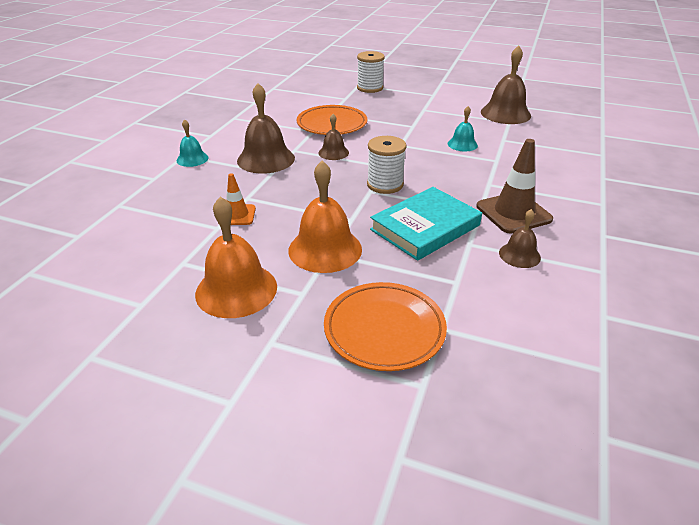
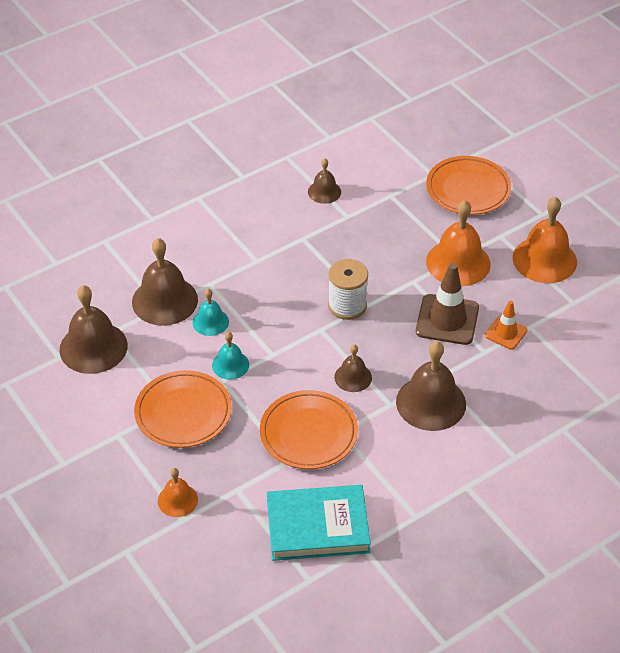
camera: 145 degrees left, 10 degrees up
(192, 159) = (509, 444): turquoise bell -> turquoise bell (230, 365)
(370, 88) = (177, 500): white spool -> orange bell
(413, 109) = (183, 413): none -> orange plate
(425, 227) = (363, 245): turquoise book -> turquoise book (317, 526)
(507, 143) = (165, 300): none -> brown bell
(513, 213) = (279, 224): brown traffic cone -> brown traffic cone (447, 320)

